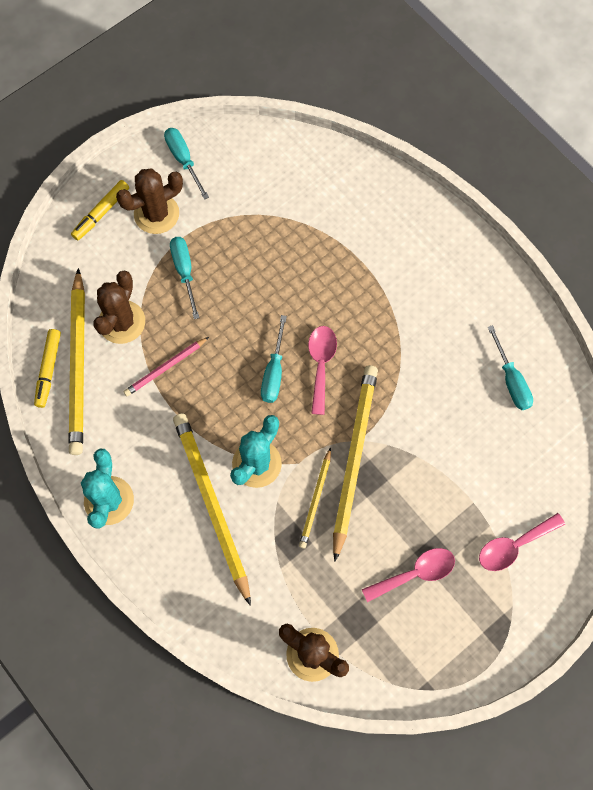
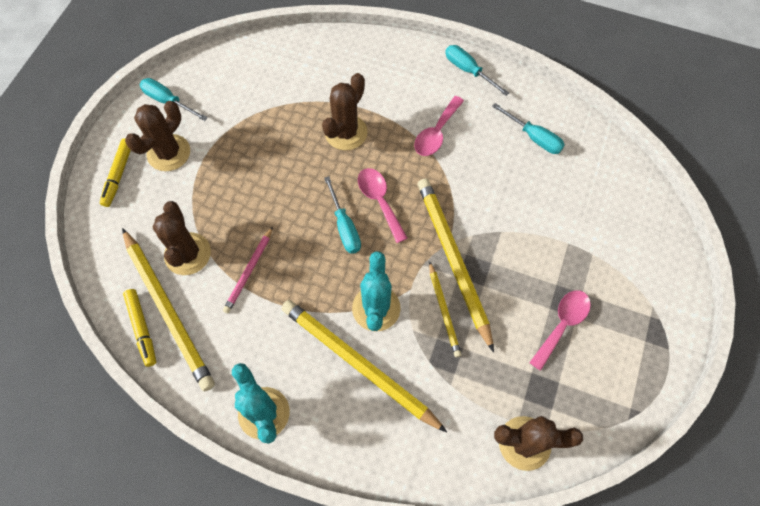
camera: 30 degrees left, 5 degrees down
(184, 272) = (220, 186): turquoise screwdriver -> turquoise screwdriver (468, 71)
(330, 279) = (346, 132): none -> brown cactus
(514, 546) = (621, 259): pink spoon -> pink spoon (436, 133)

